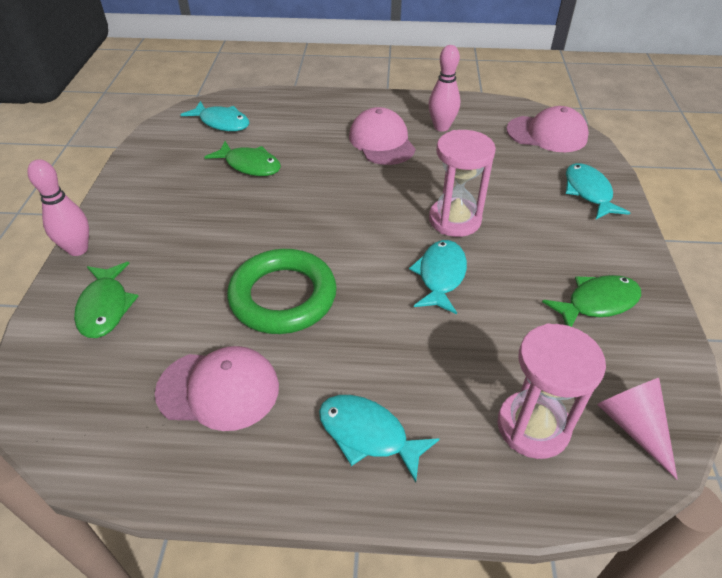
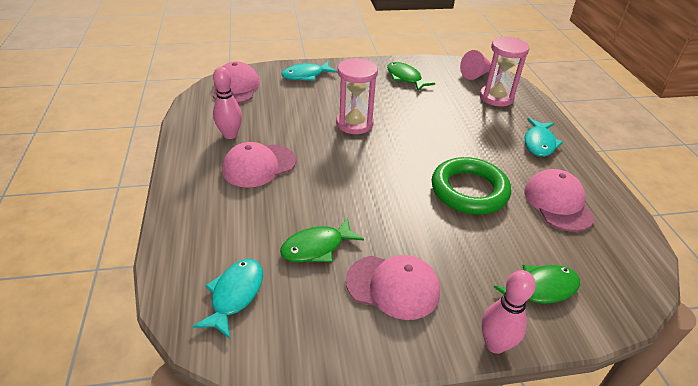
camera: 105 degrees left, 5 degrees down
(178, 202) = (393, 286): none -> pink cap
(250, 165) = (317, 247): green fish -> green fish turned 135 degrees counterclockwise
(440, 276) = (412, 127): turquoise fish -> none

